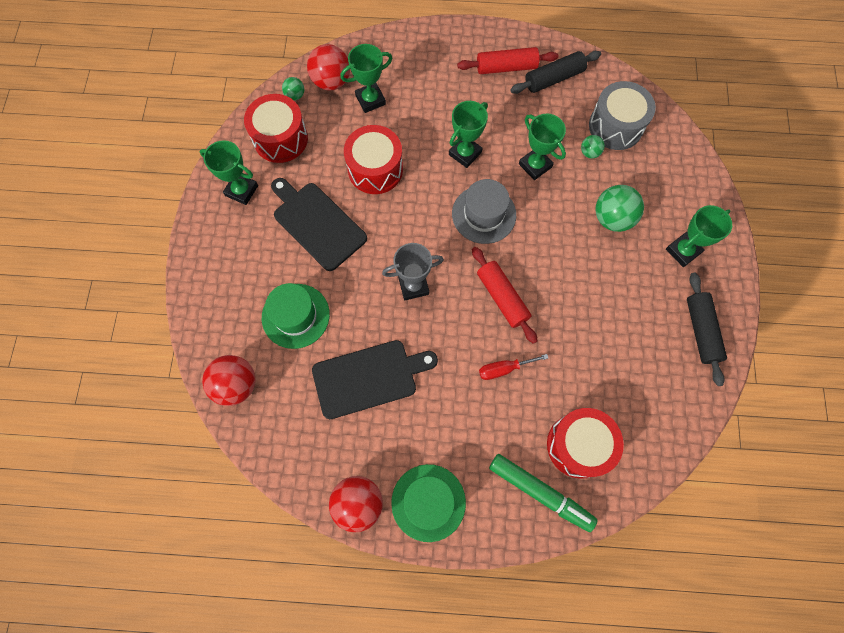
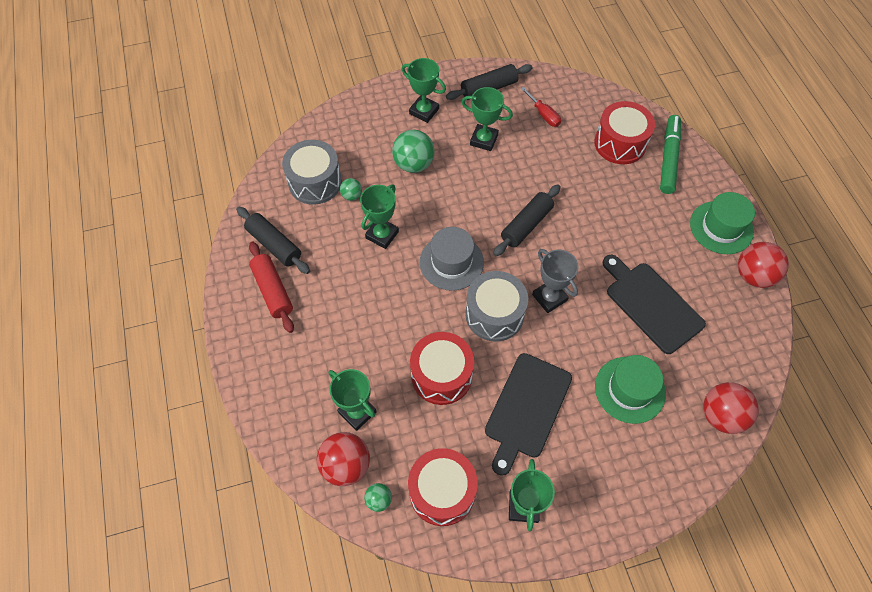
camera: 110 degrees left, 10 degrees down
(415, 231) = (494, 314): none -> grey drum
(465, 153) = (391, 298): green trophy -> green trophy (484, 140)
(502, 297) = (526, 225): red rolling pin -> black rolling pin
(504, 369) = (588, 207): red screwdriver -> red screwdriver (543, 115)

